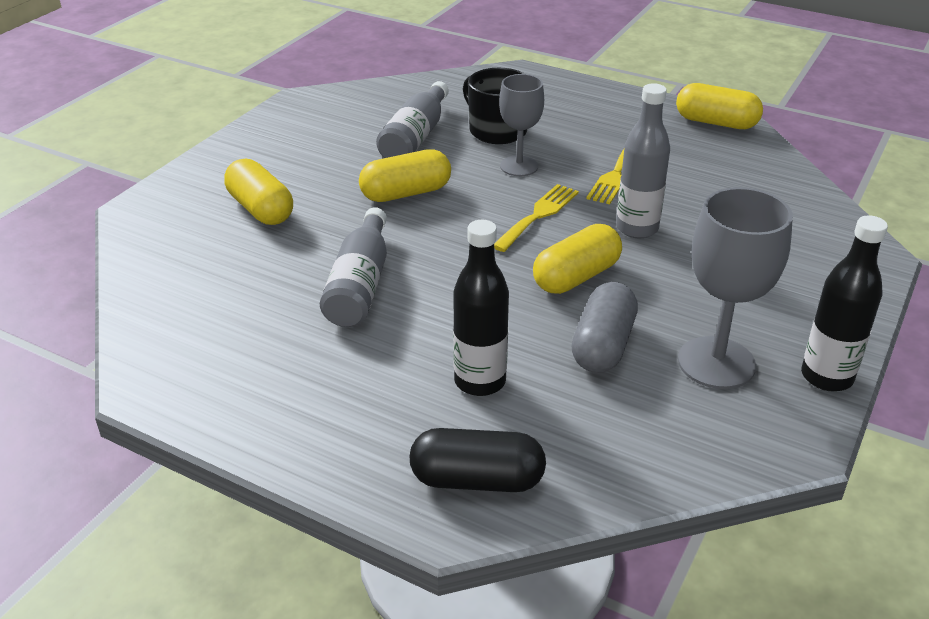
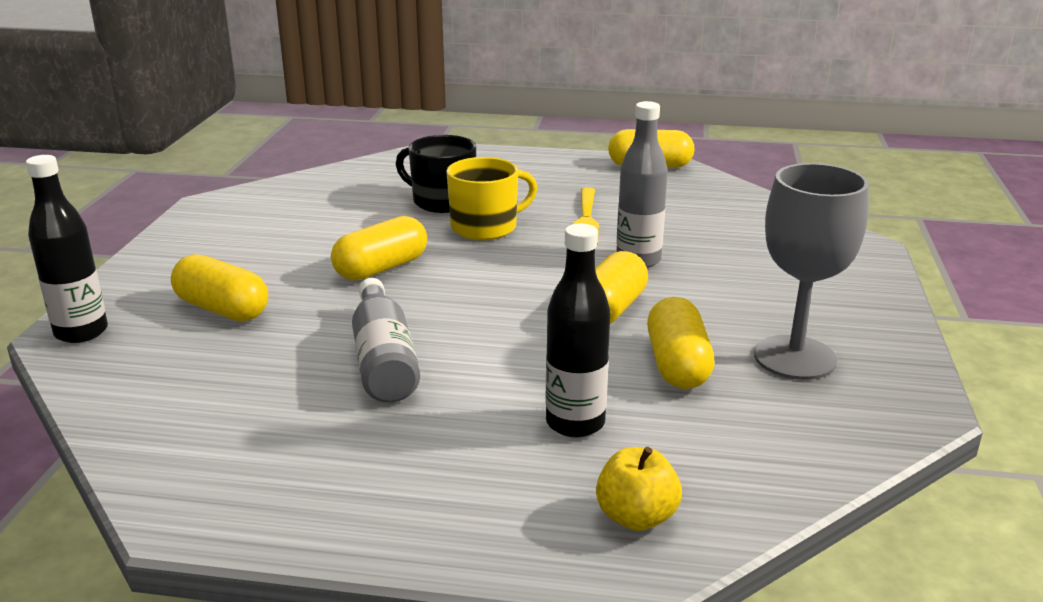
camera: 20 degrees left, 10 degrees down
(415, 137) = (360, 219): grey bottle -> none
(477, 480) = (636, 517): black capsule -> yellow apple
(519, 166) = (485, 227): grey goblet -> yellow mug
(538, 215) = (534, 265): yellow fork -> none
(603, 345) = (677, 365): grey capsule -> yellow capsule
(826, 377) = (900, 349): black bottle -> black bottle (81, 332)

